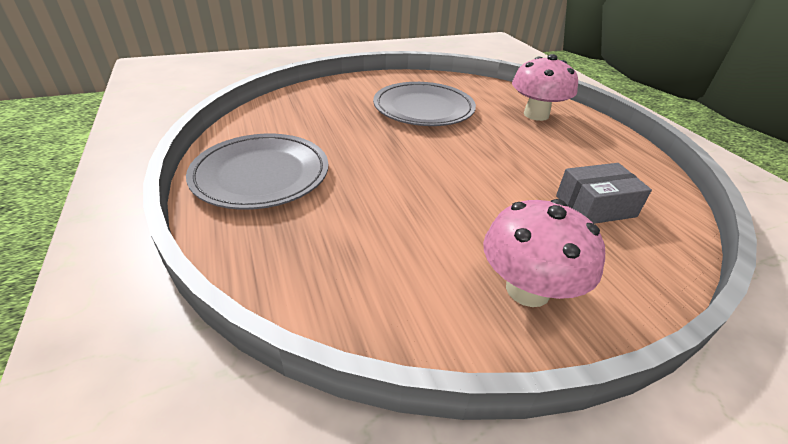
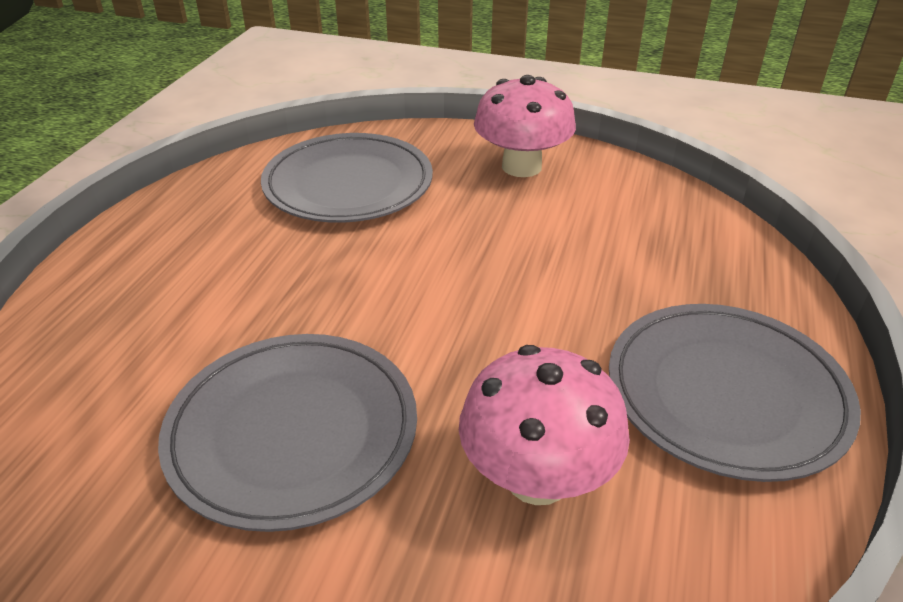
camera: 140 degrees left, 0 degrees up
(536, 115) = (135, 315): pink mushroom -> pink mushroom (537, 478)
(595, 206) = (348, 184): grey box -> grey plate

